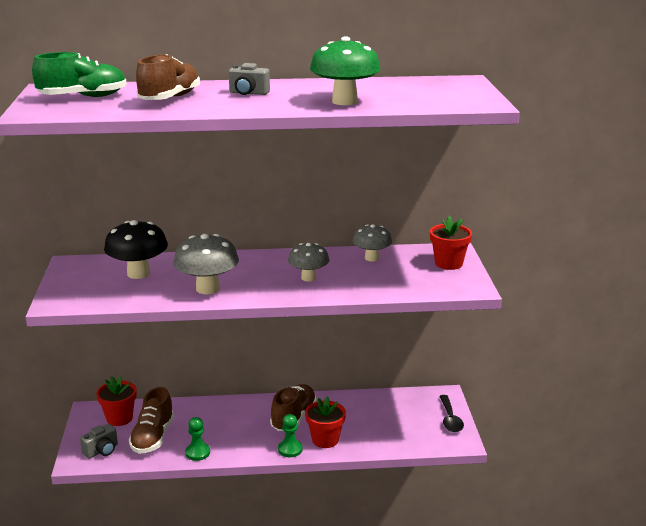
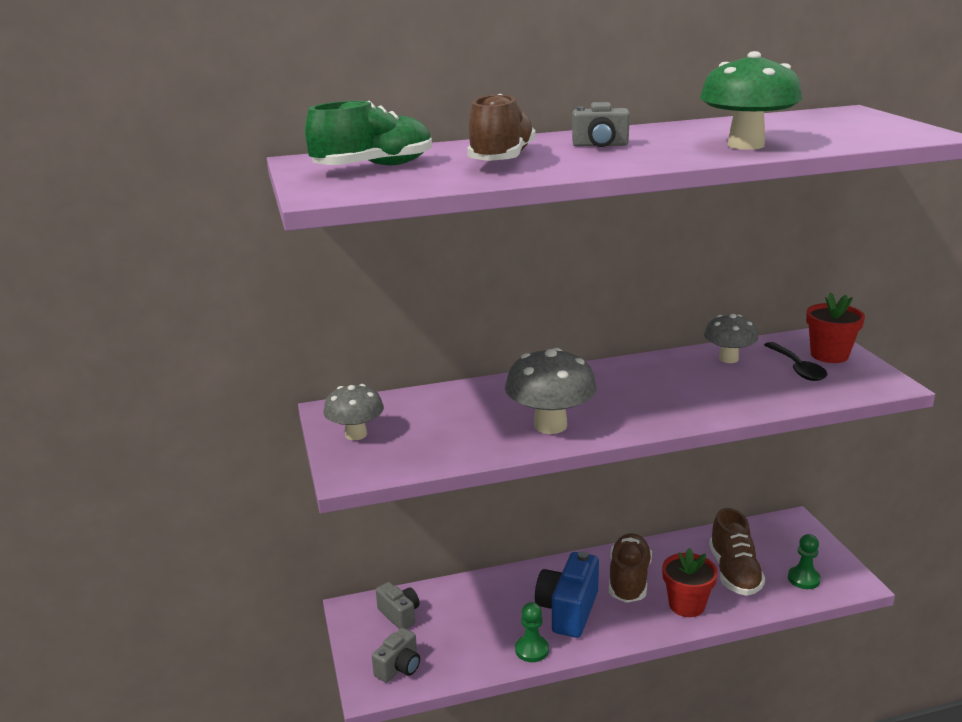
camera: 10 degrees left, 0 degrees up
(119, 418) = (399, 615): red flower pot -> grey camera
(138, 273) = (439, 415): black mushroom -> none
(153, 437) = (459, 636): brown shoe -> brown shoe (734, 573)
(238, 431) = (568, 611): none -> blue camera
(290, 449) = (650, 626): green pawn -> green pawn (803, 579)
(308, 278) = (671, 394): grey mushroom -> grey mushroom (356, 434)
(450, 419) = (822, 553): black spoon -> black spoon (797, 368)

